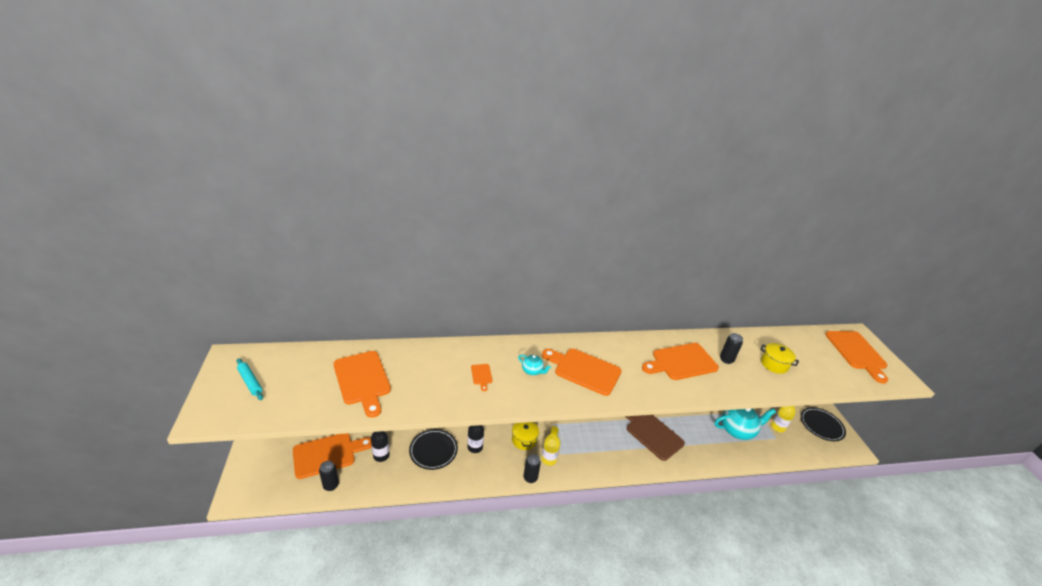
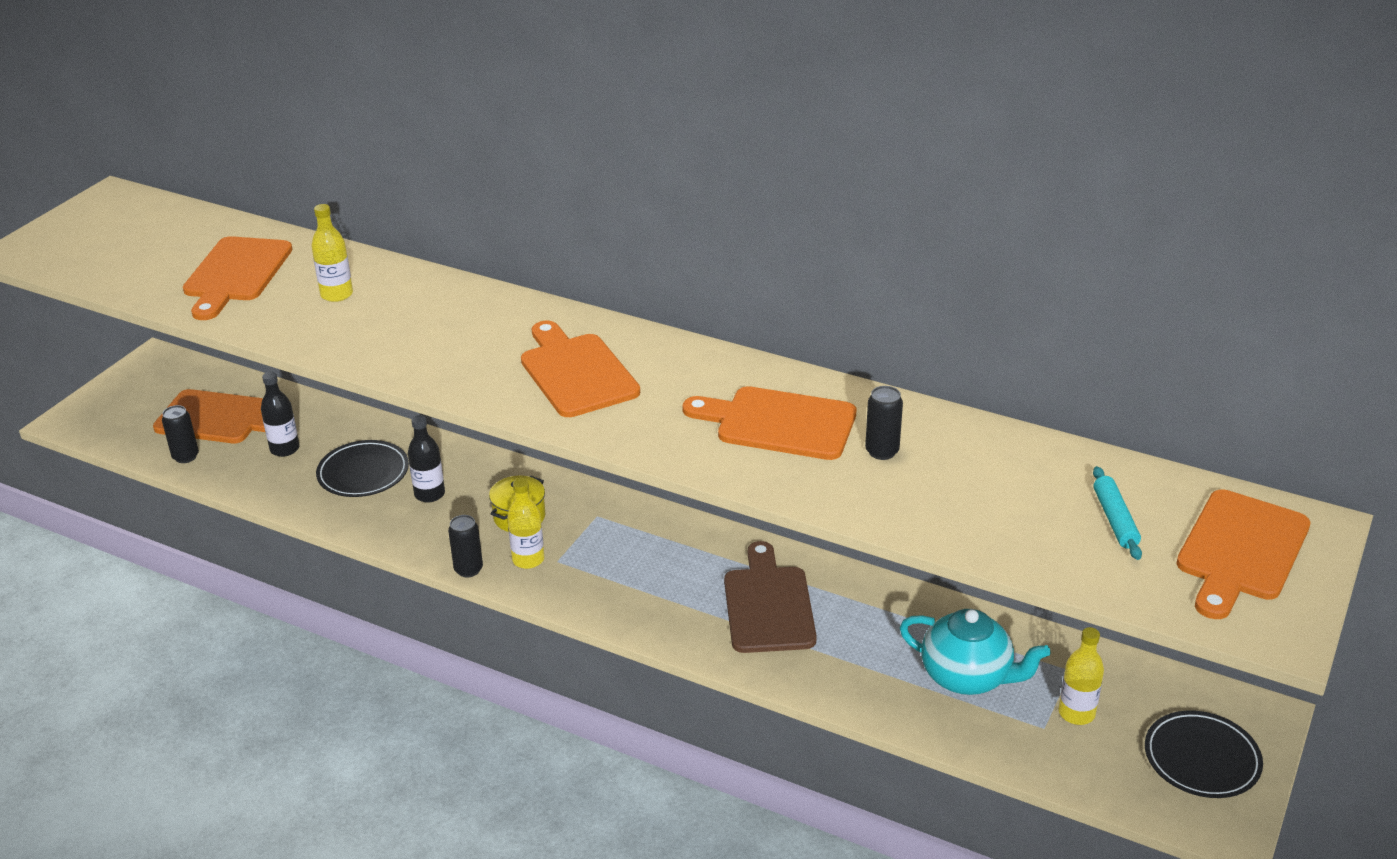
camera: 40 degrees right, 0 degrees up
(250, 382) = (104, 231): turquoise rolling pin -> turquoise rolling pin (1115, 520)
(430, 372) = (337, 294): none -> yellow bottle
(481, 375) = (403, 323): orange cutting board -> none
(532, 371) = (489, 344): turquoise teapot -> none
(774, 364) = (980, 495): yellow pot -> none

